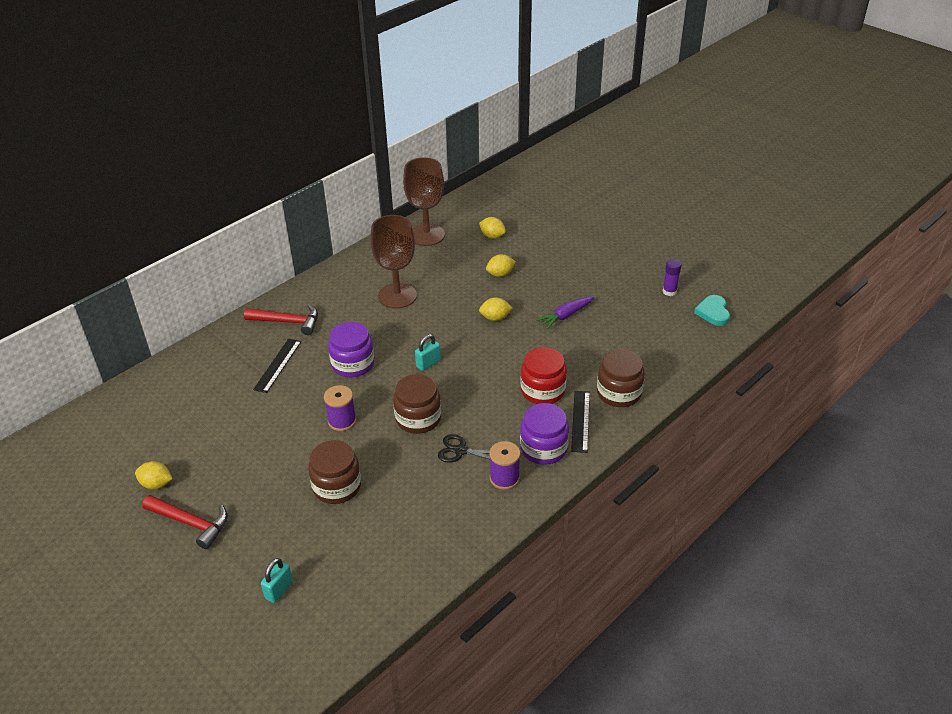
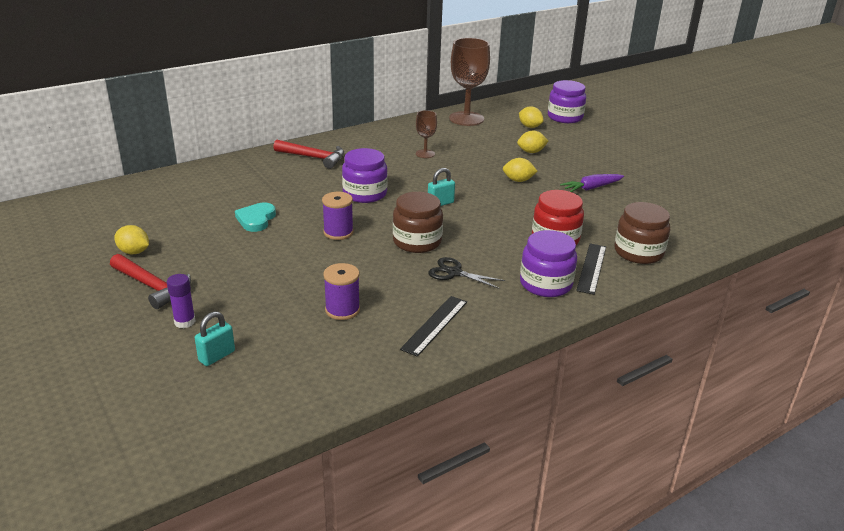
camera: 10 degrees right, 10 degrees down
(278, 365) = (291, 185): black ruler -> black ruler (435, 325)
(337, 486) = (313, 281): brown jar -> none
(397, 296) = (425, 154): brown goblet -> brown goblet, size x0.50
(504, 478) = (496, 302): purple spool -> purple spool (342, 310)
(524, 215) = (565, 117): none -> purple jar
(669, 291) = (705, 185): purple glue stick -> purple glue stick (185, 322)
(713, 312) = (751, 206): turquoise heart -> turquoise heart (256, 219)

